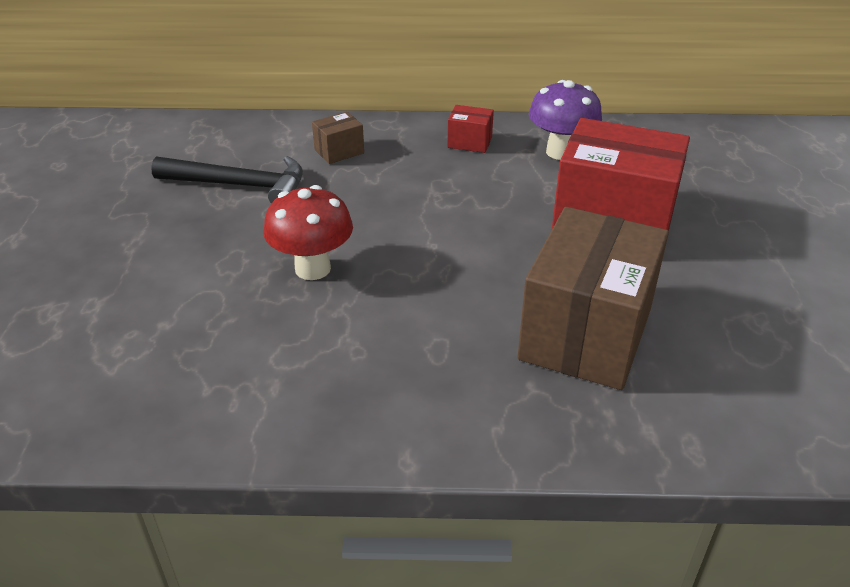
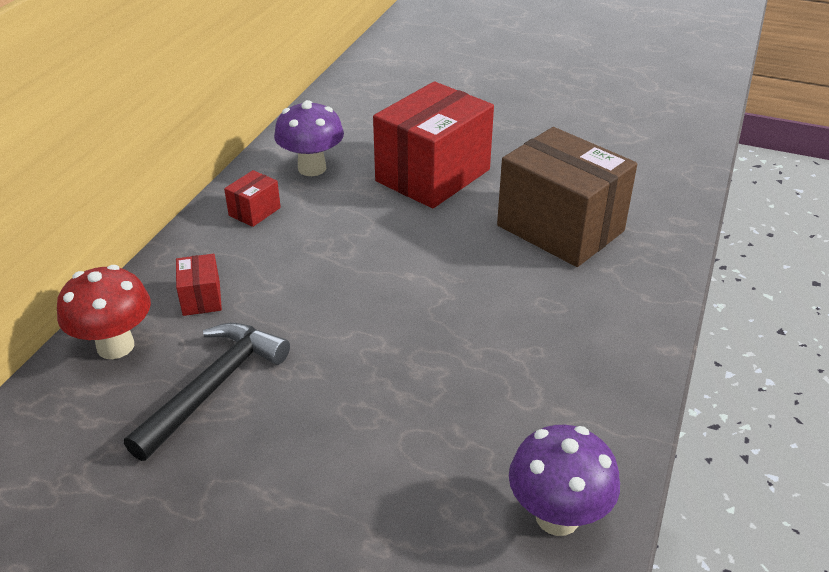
camera: 70 degrees left, 0 degrees up
(132, 404) = (557, 517): none -> purple mushroom
(312, 268) = (404, 356): red mushroom -> red mushroom (115, 346)
(339, 151) = (201, 298): brown box -> red box

